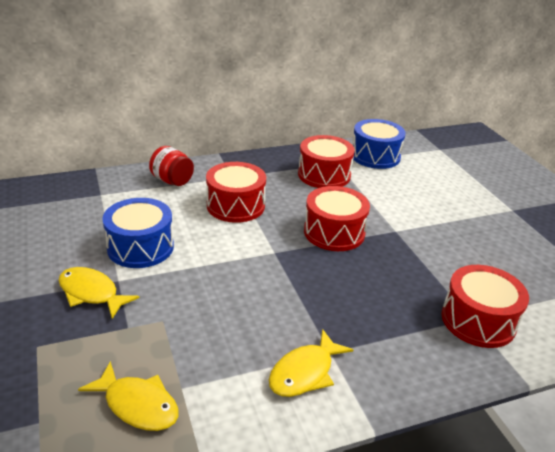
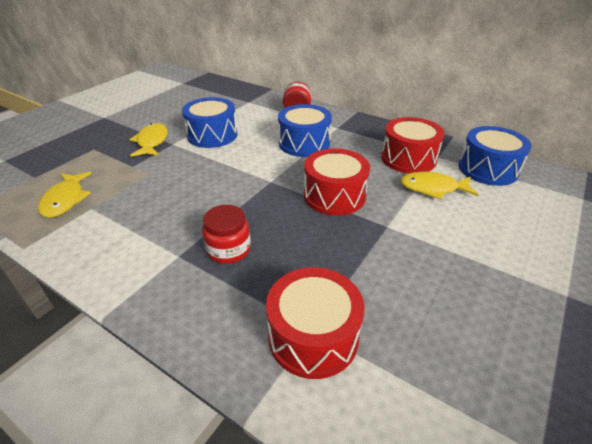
camera: 55 degrees right, 5 degrees up
(235, 205) = (304, 143): red drum -> blue drum
(305, 372) = (143, 252): yellow fish -> yellow fish (433, 188)
(350, 319) = (228, 249): none -> red jar

